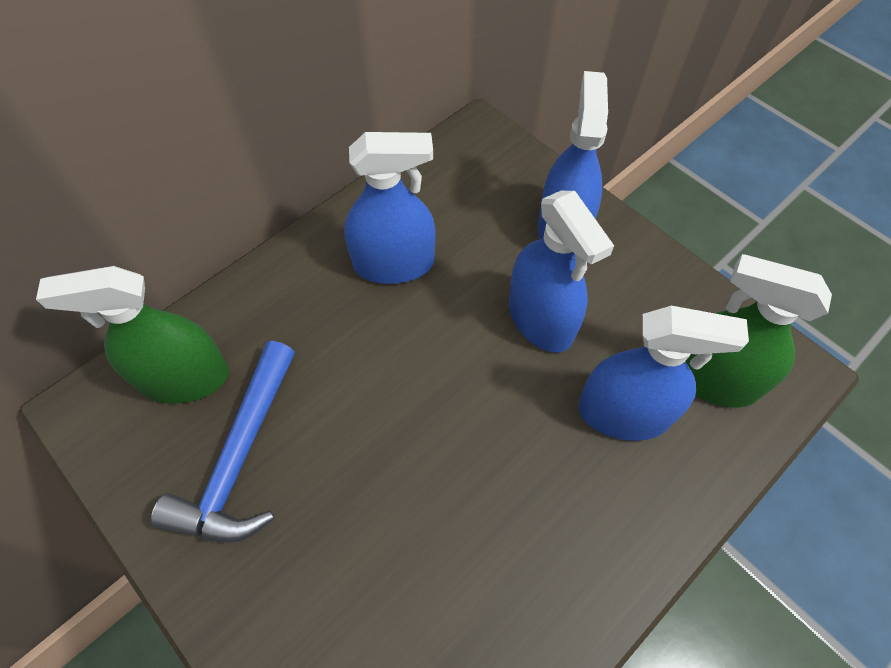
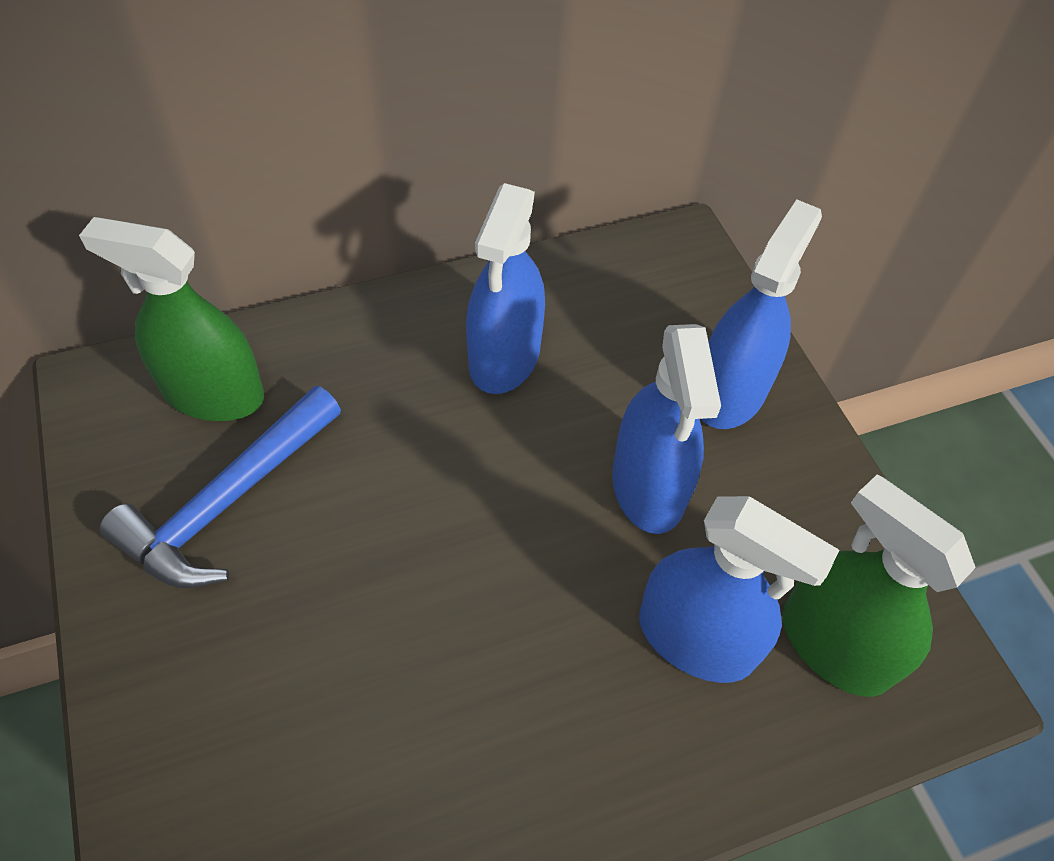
camera: 20 degrees right, 5 degrees down
(394, 263) = (504, 357): blue spray bottle -> blue spray bottle turned 90 degrees clockwise

